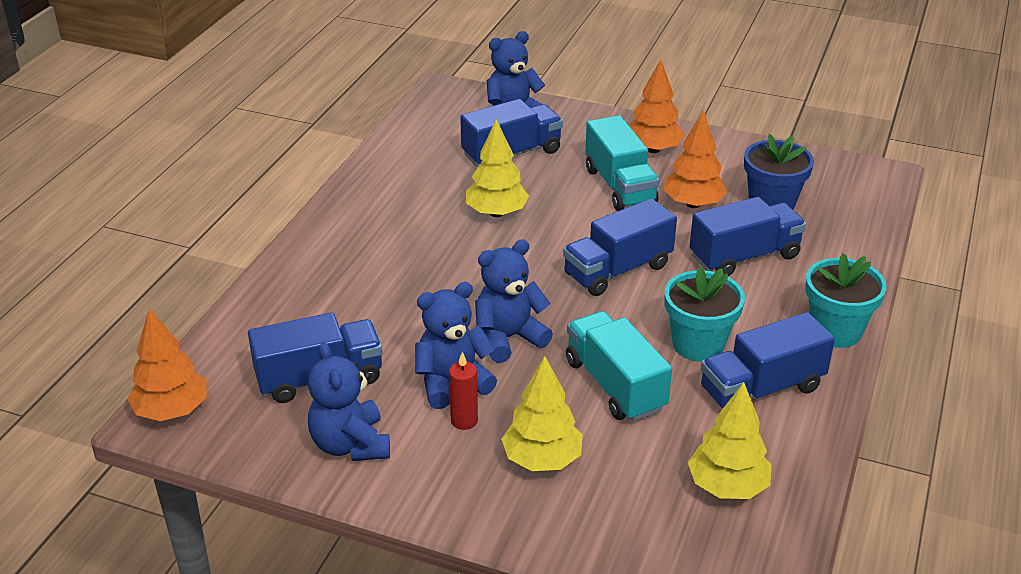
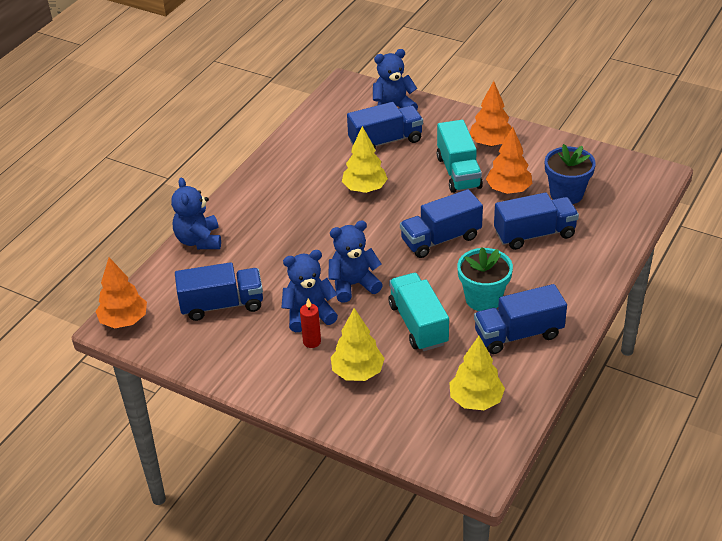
camera: 10 degrees right, 5 degrees up
(350, 445) = (235, 352): blue teddy bear -> blue teddy bear (199, 240)
(835, 331) = (583, 295): turquoise flower pot -> none

